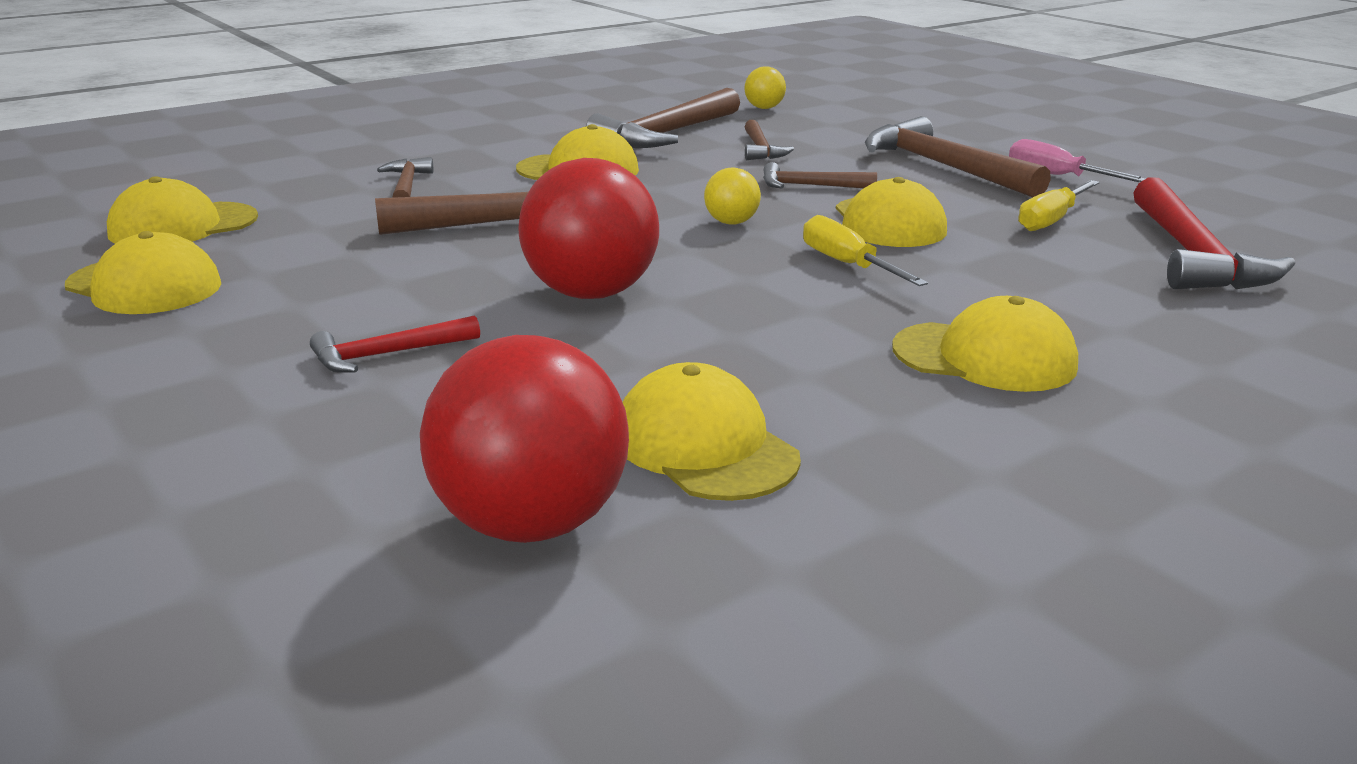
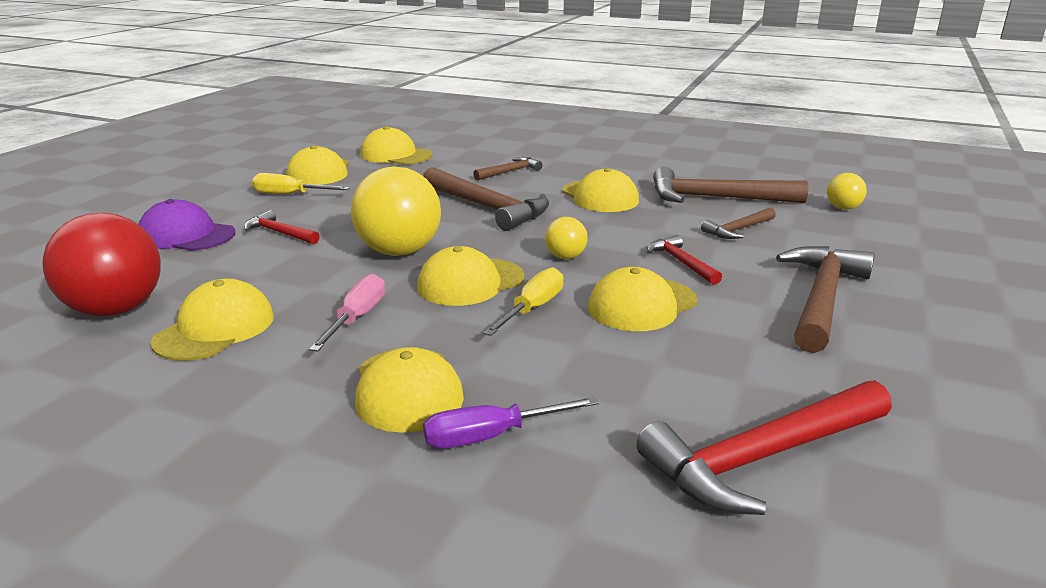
camera: 60 degrees right, 0 degrees up
(263, 429) = (186, 235): none -> purple cap
(591, 293) = (399, 251): red ball -> yellow ball
(742, 277) = (470, 282): none -> yellow cap
(810, 186) = (681, 262): brown hammer -> red hammer
(1051, 220) = (754, 369): yellow screwdriver -> yellow screwdriver (290, 195)
(1057, 176) = (893, 352): pink screwdriver -> pink screwdriver (357, 318)
(1107, 338) = (491, 436): none -> purple screwdriver

